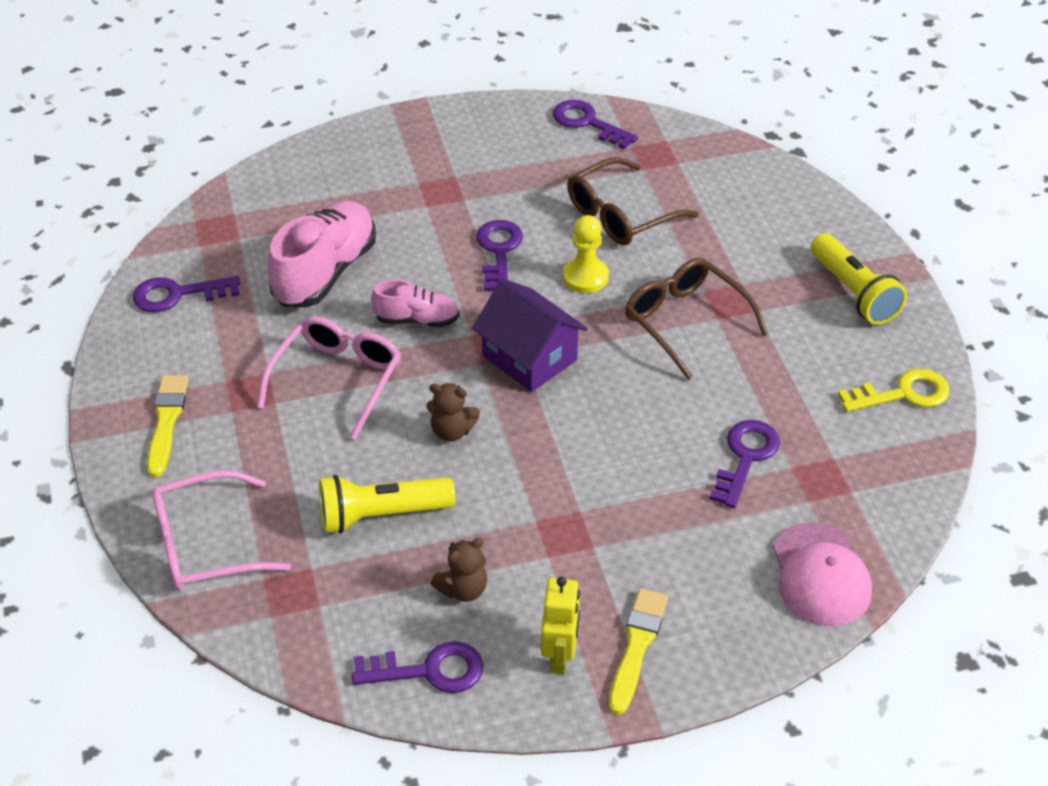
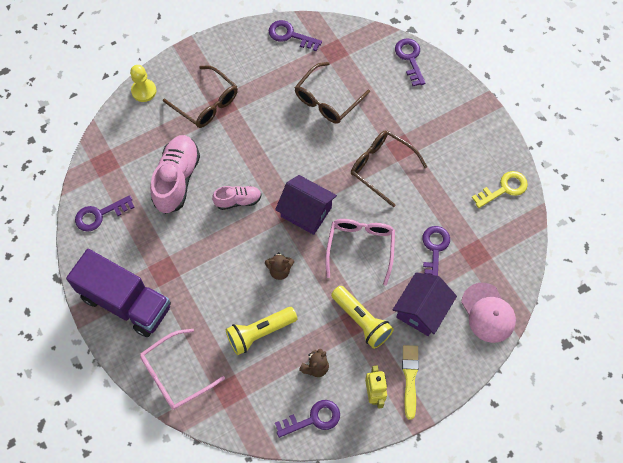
camera: 15 degrees left, 20 degrees up
(166, 421) = (125, 302): yellow brush -> purple truck
(337, 379) = (208, 251): pink glasses -> pink glasses (360, 247)
(415, 184) = (206, 103): none -> brown glasses
(498, 251) = (268, 142): purple key -> purple key (410, 59)
(585, 277) = (320, 149): yellow pawn -> yellow pawn (144, 91)
(693, 544) = (422, 310): none -> purple house
(853, 292) = (464, 126): yellow flashlight -> yellow flashlight (361, 321)

